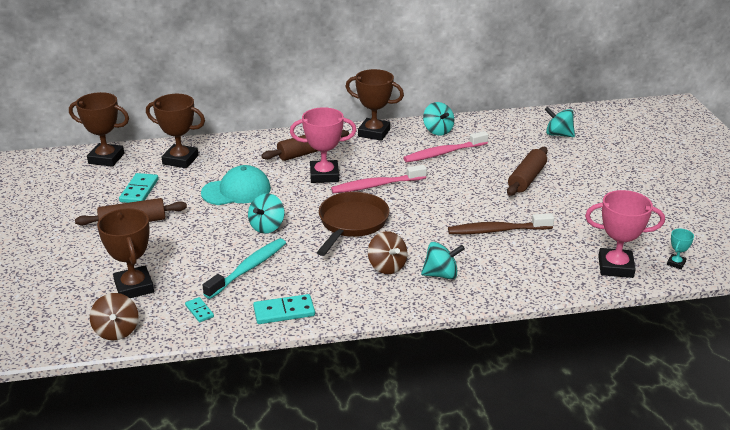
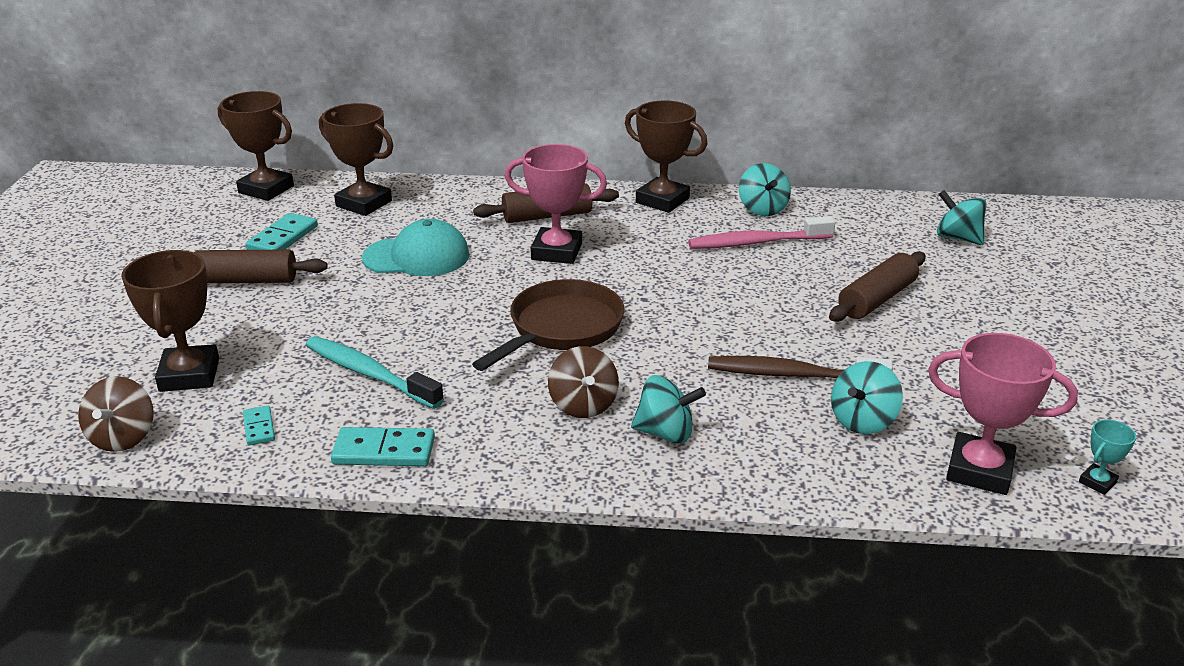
camera: 15 degrees right, 0 degrees up
(248, 268) = (369, 373): turquoise toothbrush -> turquoise toothbrush turned 105 degrees counterclockwise
(267, 227) = (431, 315): turquoise spinning top -> turquoise spinning top (862, 421)
(376, 185) = (628, 277): pink toothbrush -> none

